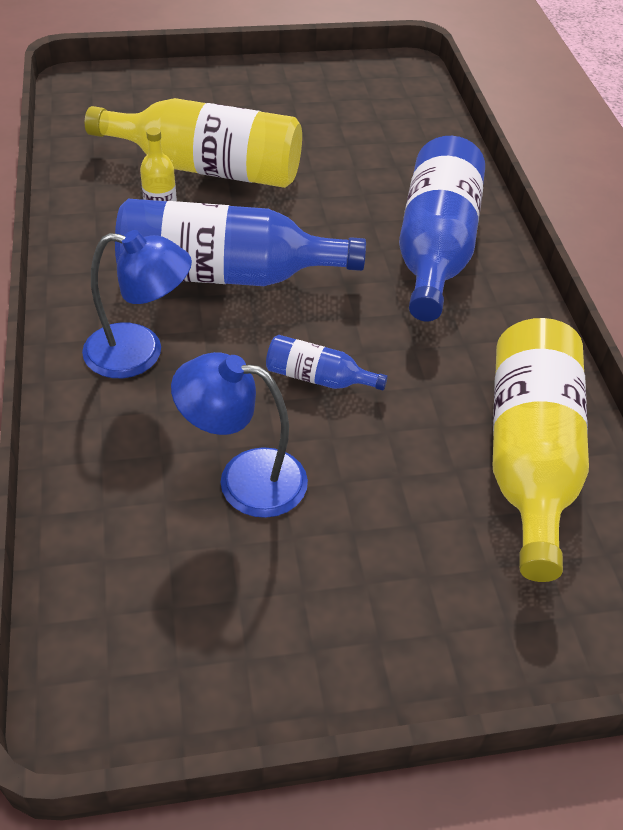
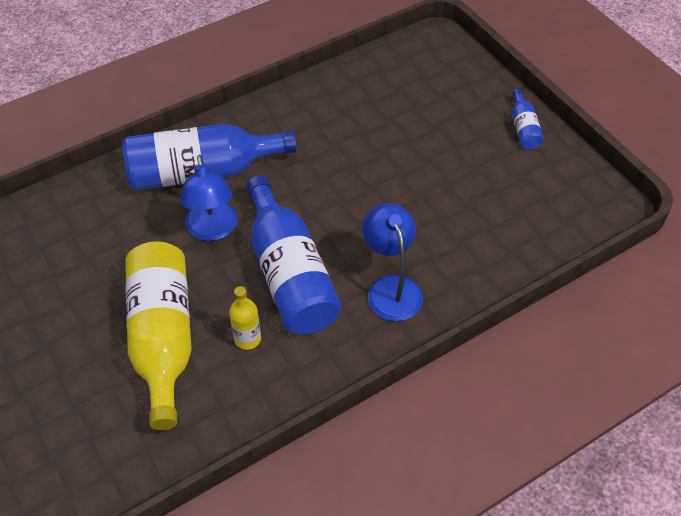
camera: 110 degrees left, 5 degrees up
(244, 479) = (452, 200): blue lamp -> blue lamp (212, 230)
(318, 378) = (358, 193): blue bottle -> blue bottle (523, 128)
(529, 458) = (363, 94): yellow bottle -> none

